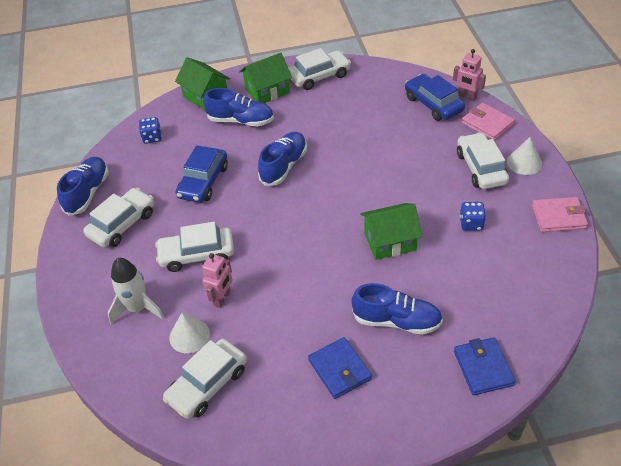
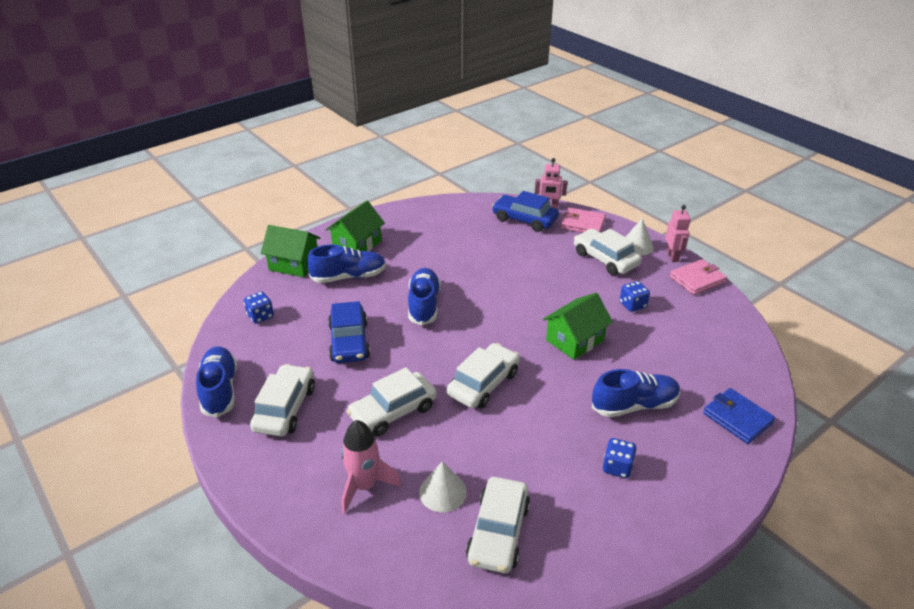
camera: 30 degrees left, 10 degrees down
(138, 308) = (364, 486): white rocket -> pink rocket
(222, 298) = (451, 443): pink robot -> pink robot (672, 256)
(319, 76) = (400, 221): white car -> white car (483, 383)
(339, 370) = (617, 467): blue wallet -> blue dice

